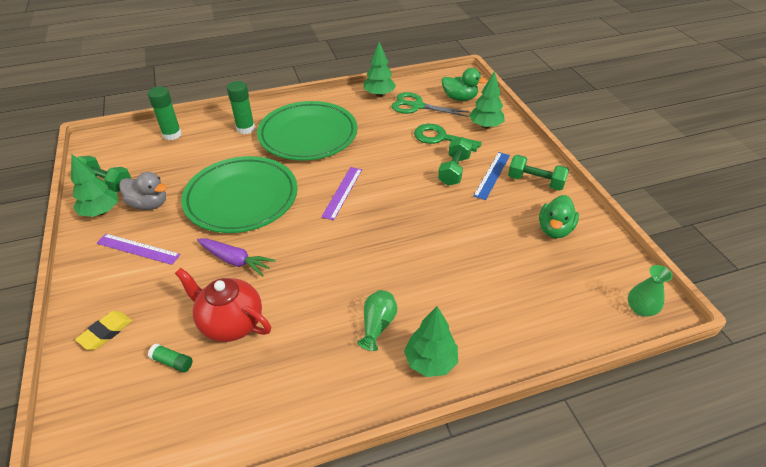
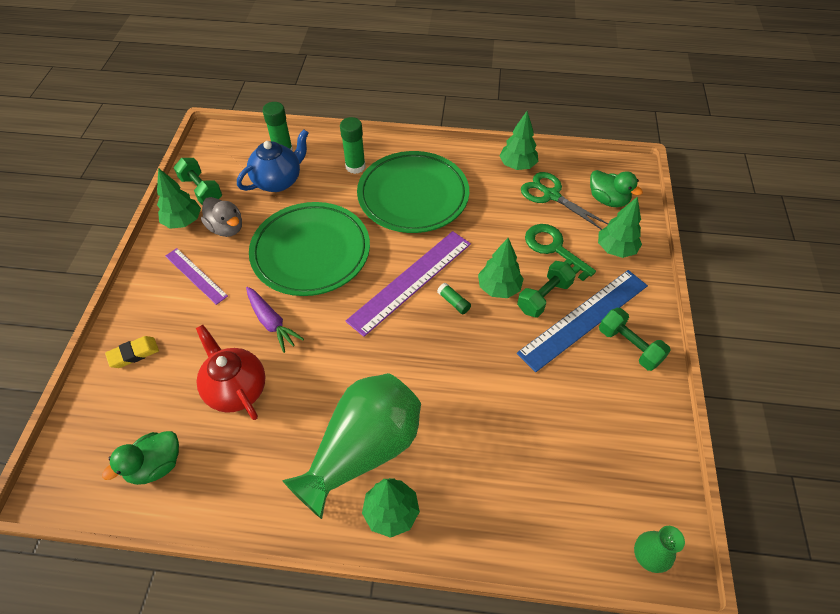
camera: 25 degrees right, 10 degrees up
(172, 362) = (171, 408): green glue stick -> green glue stick (453, 302)
(180, 156) = (278, 181): none -> blue teapot
(342, 192) = (411, 281): purple ruler -> purple ruler, size x1.76
(377, 325) = (363, 450): green vase -> green vase, size x2.33
(416, 175) = (498, 288): none -> green tree
(492, 175) = (584, 318): blue ruler -> blue ruler, size x1.76
(554, 229) = (613, 416): green duck -> green duck (156, 465)

